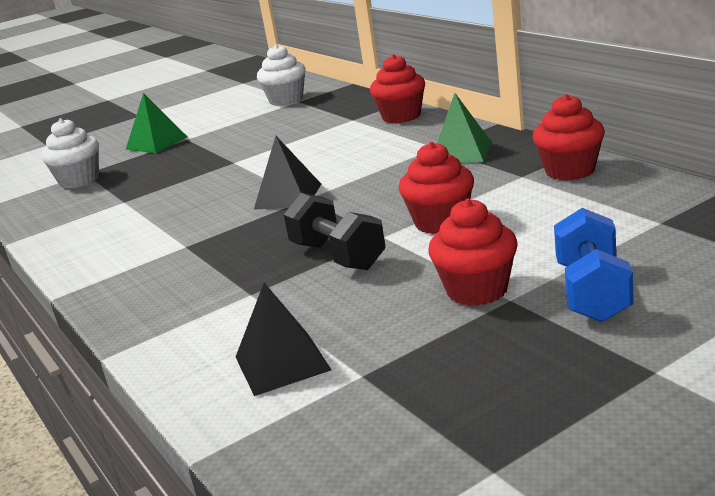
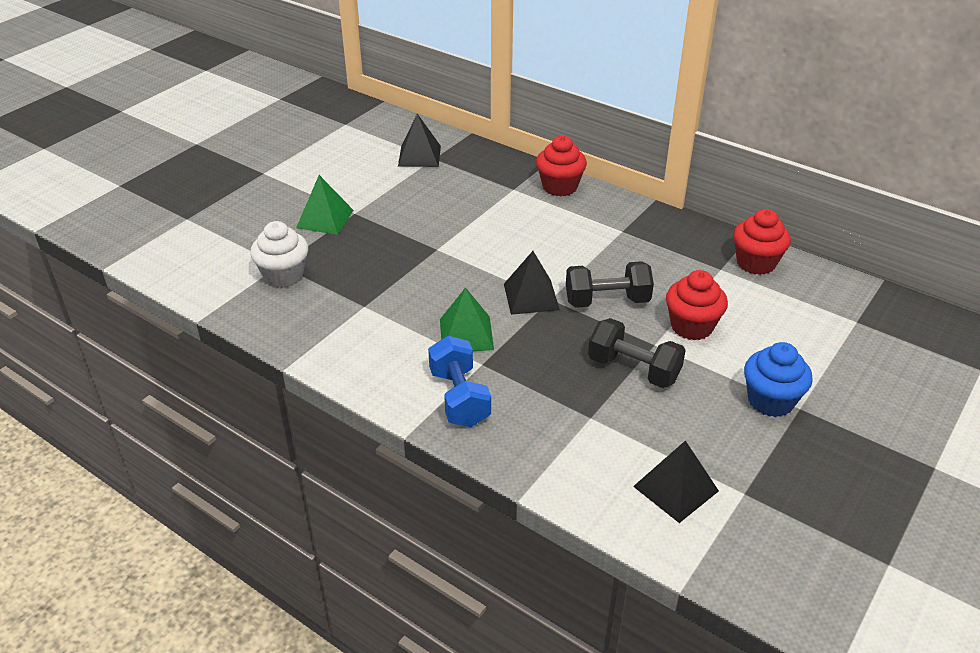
camera: 25 degrees left, 15 degrees up
(286, 100) = (419, 156): white cupcake -> black pyramid
(364, 200) = (607, 301): none -> black dumbbell
(461, 152) = (650, 238): green pyramid -> green pyramid (466, 334)
(477, 290) = (770, 401): red cupcake -> blue cupcake
(593, 292) = (853, 397): blue dumbbell -> blue dumbbell (459, 398)

